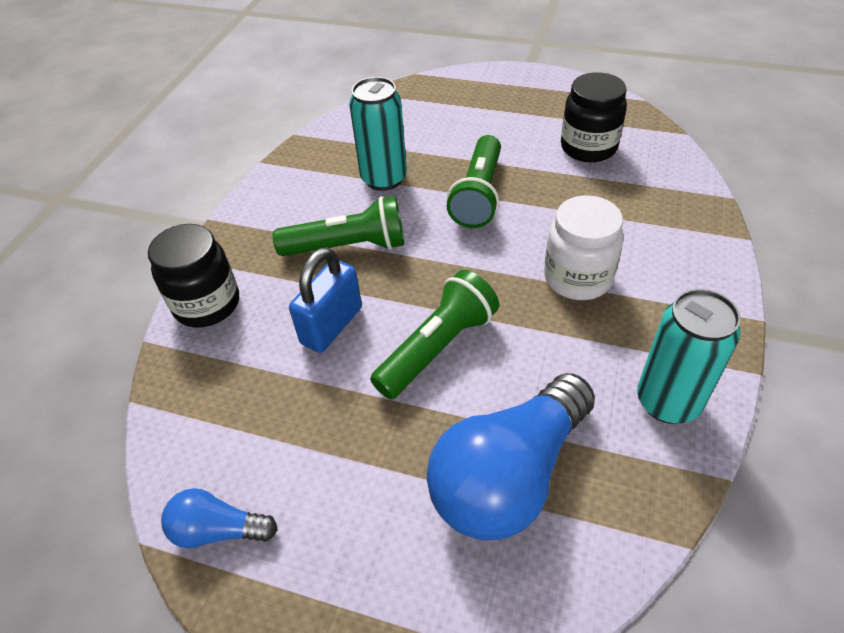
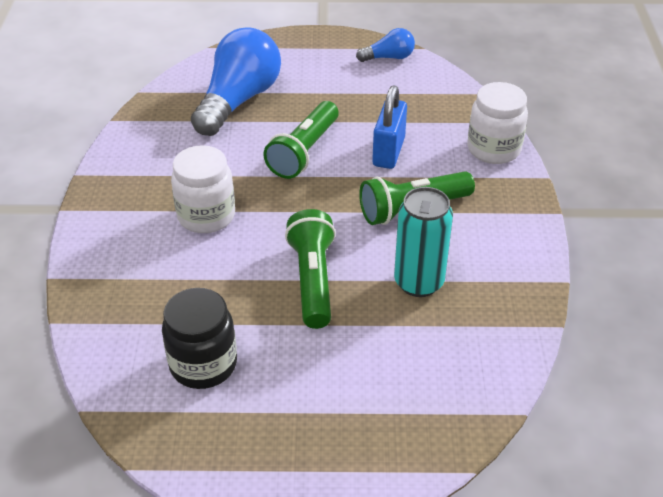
camera: 160 degrees right, 5 degrees down
(207, 304) = (493, 149): black jar -> white jar
(667, 401) = (141, 148): turquoise can -> none

